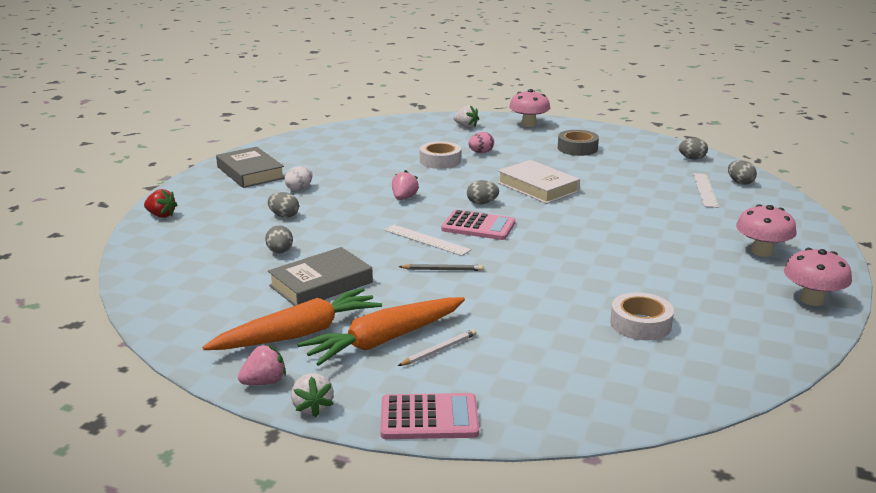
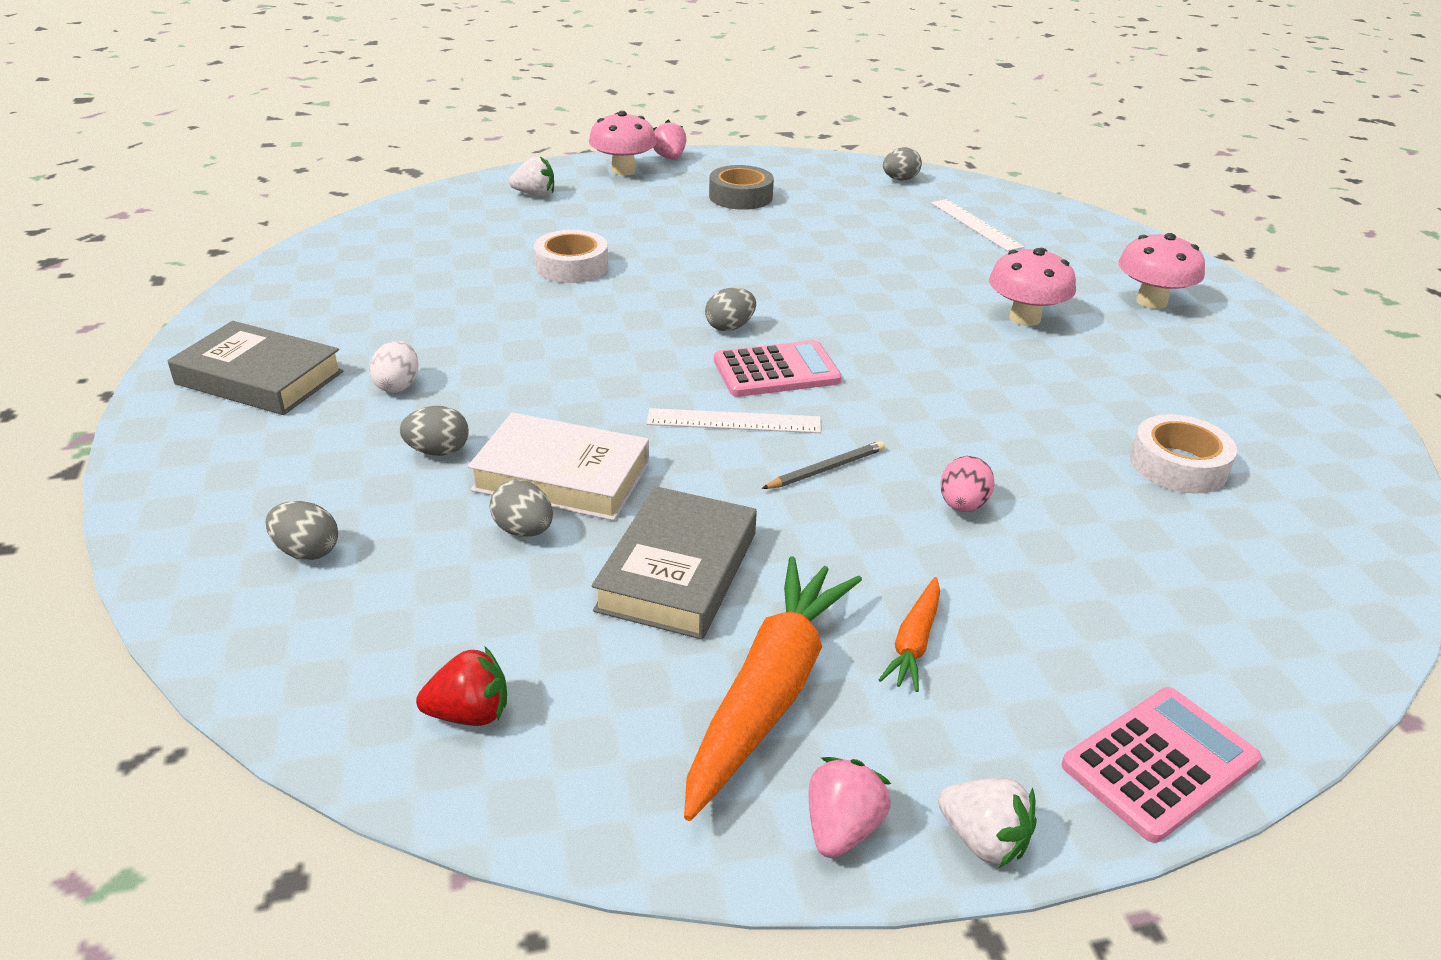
camera: 35 degrees left, 10 degrees up
(161, 215) = (180, 531): red strawberry -> red strawberry (469, 714)
(384, 340) = (914, 642): orange carrot -> orange carrot, size x0.49
(404, 198) = (601, 352): pink strawberry -> pink strawberry (669, 158)
(439, 350) = (1009, 624): white pencil -> none
(481, 152) = (615, 236): pink egg -> pink egg (962, 505)
(538, 187) = (771, 276): white book -> white book (562, 476)
(740, 182) = (998, 203): grey egg -> grey egg (307, 551)
(812, 300) = (1286, 356): pink mushroom -> pink mushroom (1024, 318)

